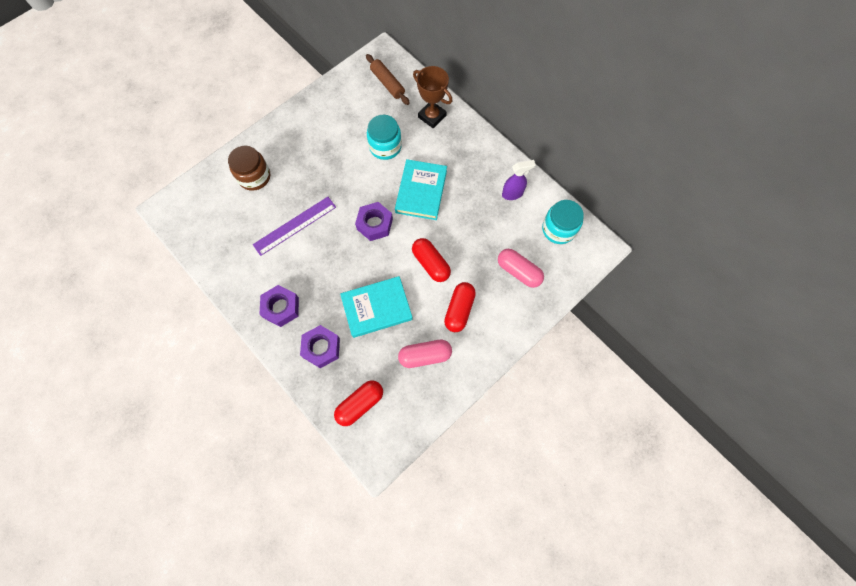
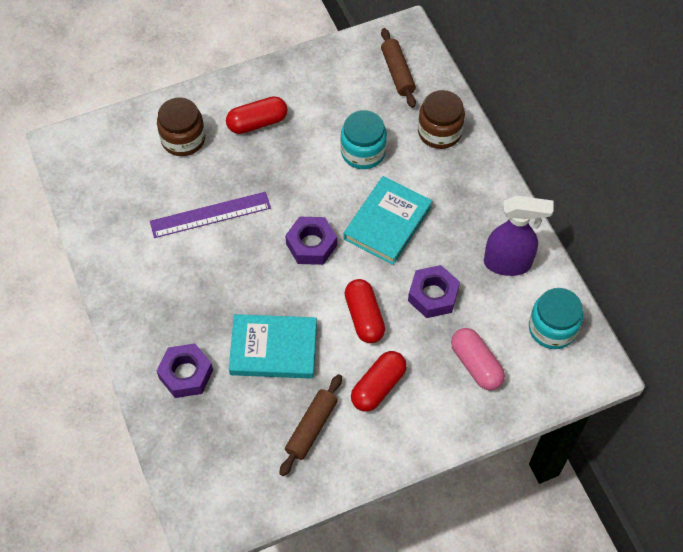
camera: 20 degrees right, 10 degrees down
(281, 307) = (155, 309): purple nut -> purple nut (433, 295)
(360, 404) = (207, 458): red capsule -> red capsule (257, 123)
(425, 356) = (311, 428): pink capsule -> brown rolling pin
(432, 116) = (439, 132): brown trophy -> brown jar
(512, 194) = (508, 263): purple spray bottle -> purple spray bottle, size x1.54

